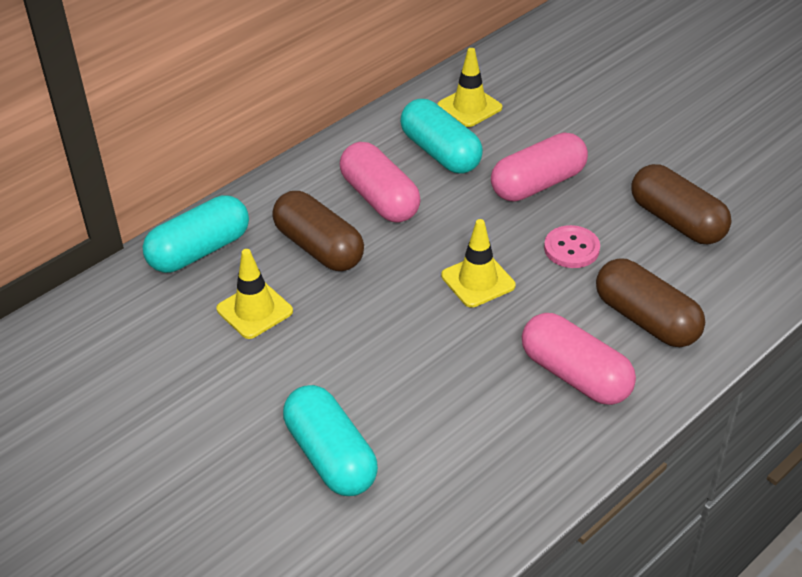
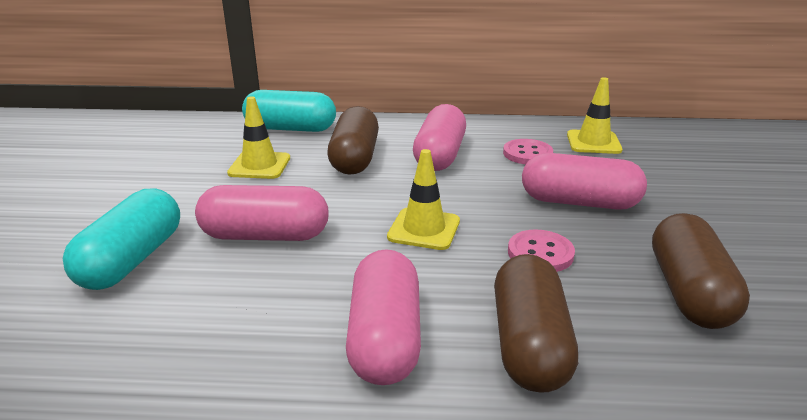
camera: 45 degrees right, 15 degrees down
(384, 366) = (265, 235): none -> pink capsule
(440, 152) = (527, 154): turquoise capsule -> pink button

